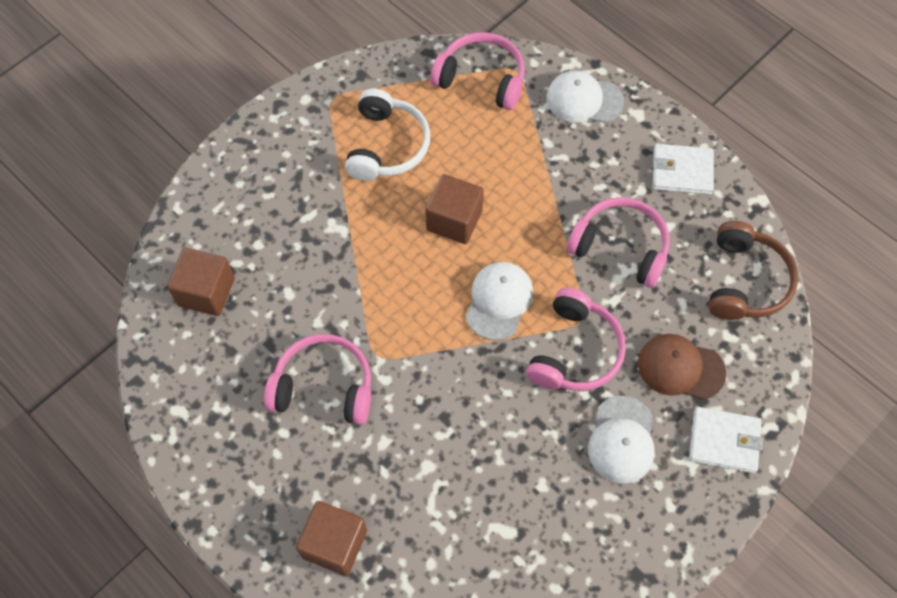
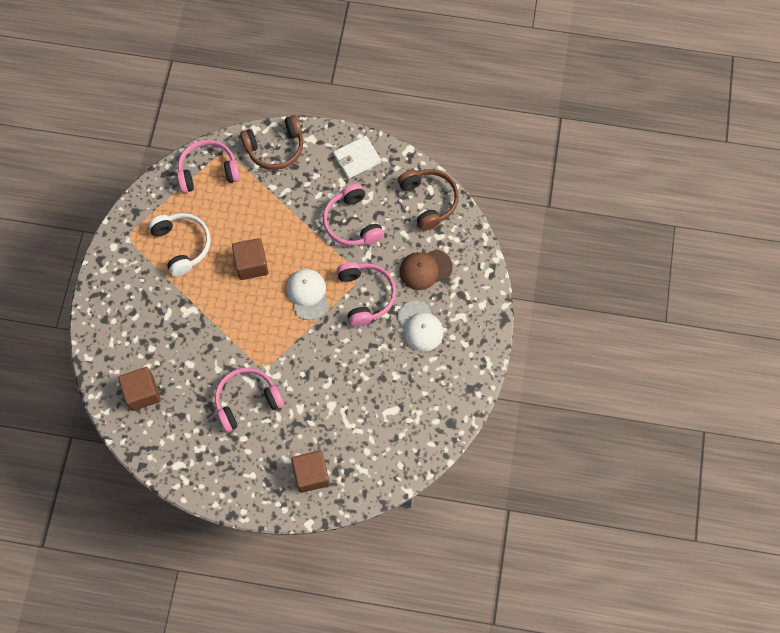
camera: 35 degrees left, 5 degrees up
(584, 100) = (275, 148): white cap -> brown headphones
(620, 247) = (352, 223): pink headphones -> pink headphones turned 105 degrees counterclockwise
(724, 441) = (470, 293): white wallet -> none

